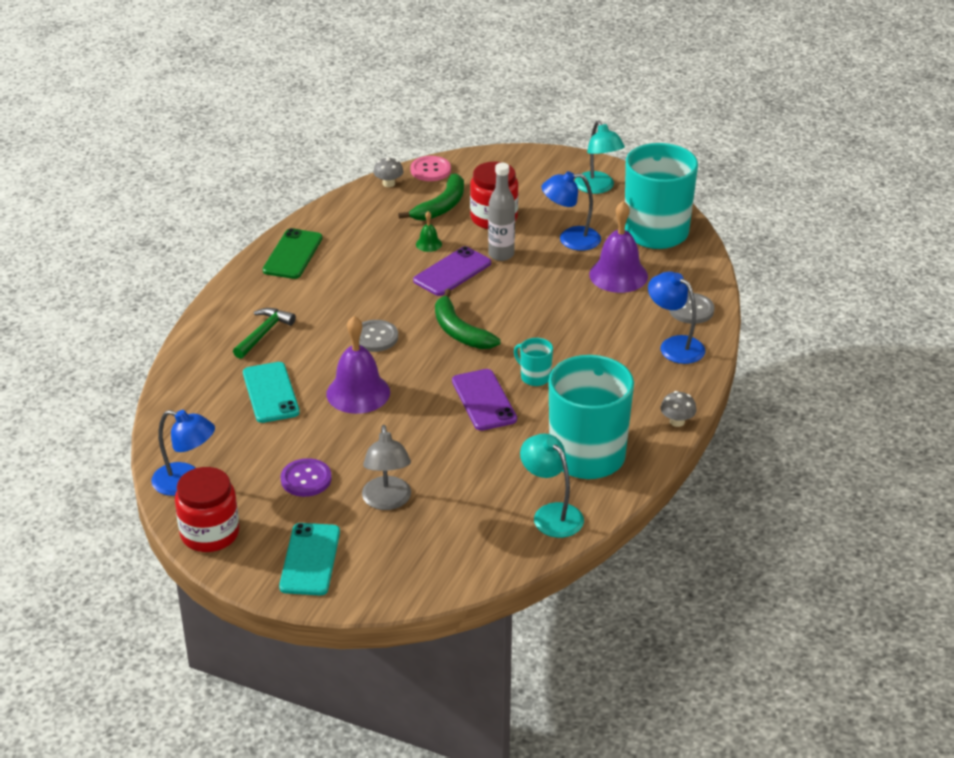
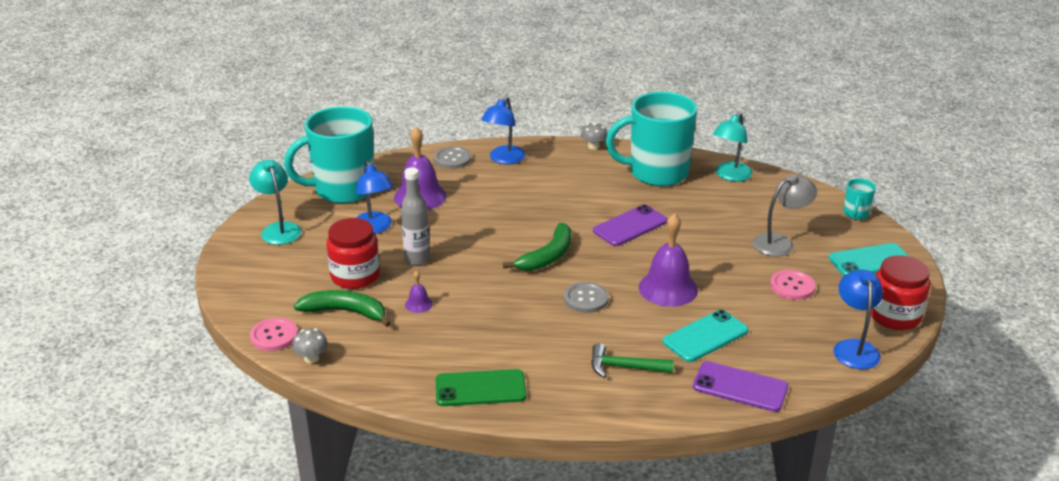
camera: 110 degrees left, 5 degrees down
(306, 479) = (792, 286): purple button -> pink button
(428, 244) = (418, 304): green bell -> purple bell
(452, 272) = (459, 280): purple phone -> purple phone (740, 387)
(534, 377) = (584, 209): turquoise mug -> turquoise mug (855, 214)
(598, 188) = (278, 229): turquoise lamp -> turquoise lamp turned 75 degrees counterclockwise

